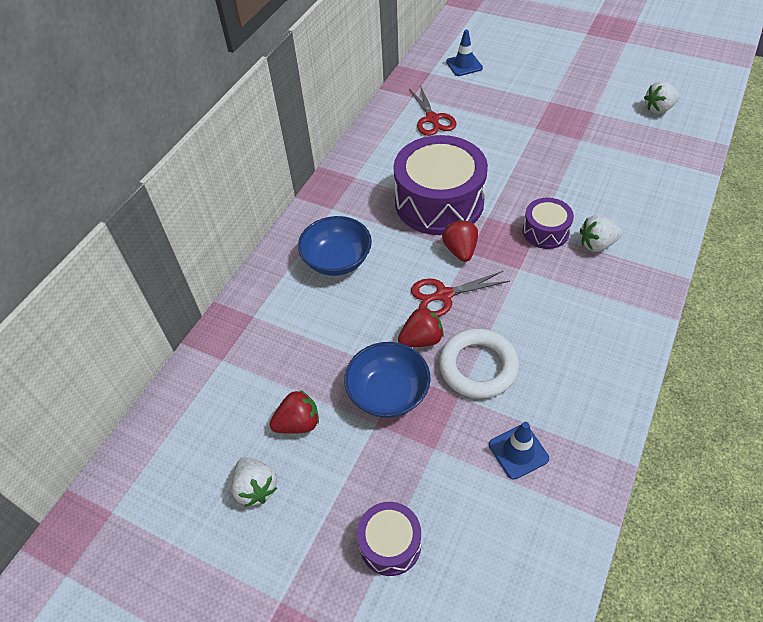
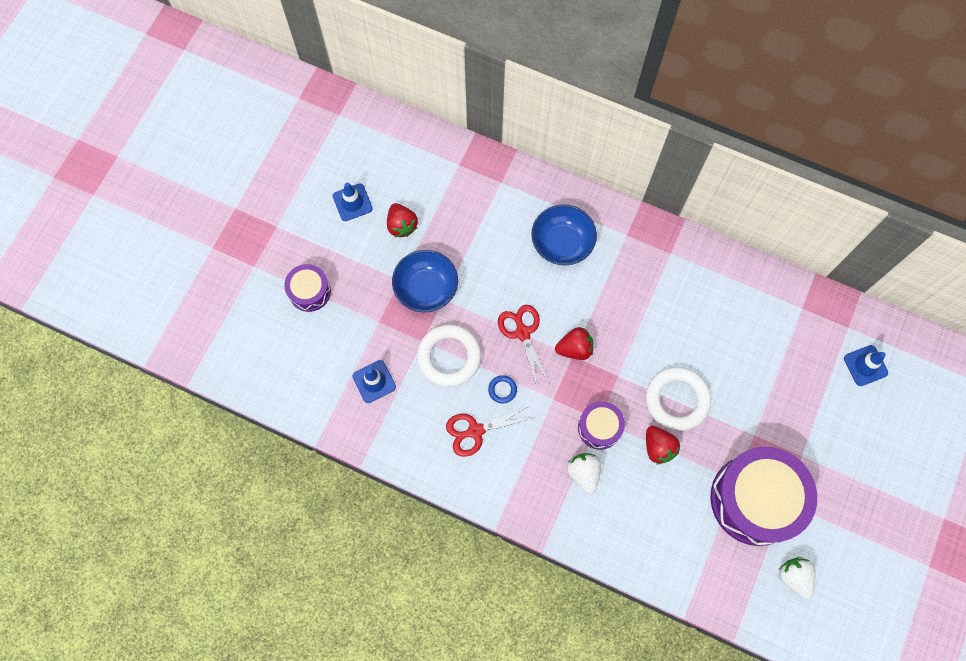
camera: 85 degrees right, 20 degrees up
(256, 488) = (352, 202): white strawberry -> blue traffic cone
(421, 339) = (476, 313): red strawberry -> red strawberry (658, 447)
(432, 119) = (763, 328): red scissors -> red scissors (475, 431)
(439, 202) = (637, 331): purple drum -> purple drum (755, 499)
(508, 175) = (677, 400): none -> white ring
(514, 313) = (502, 390): none -> blue ring

